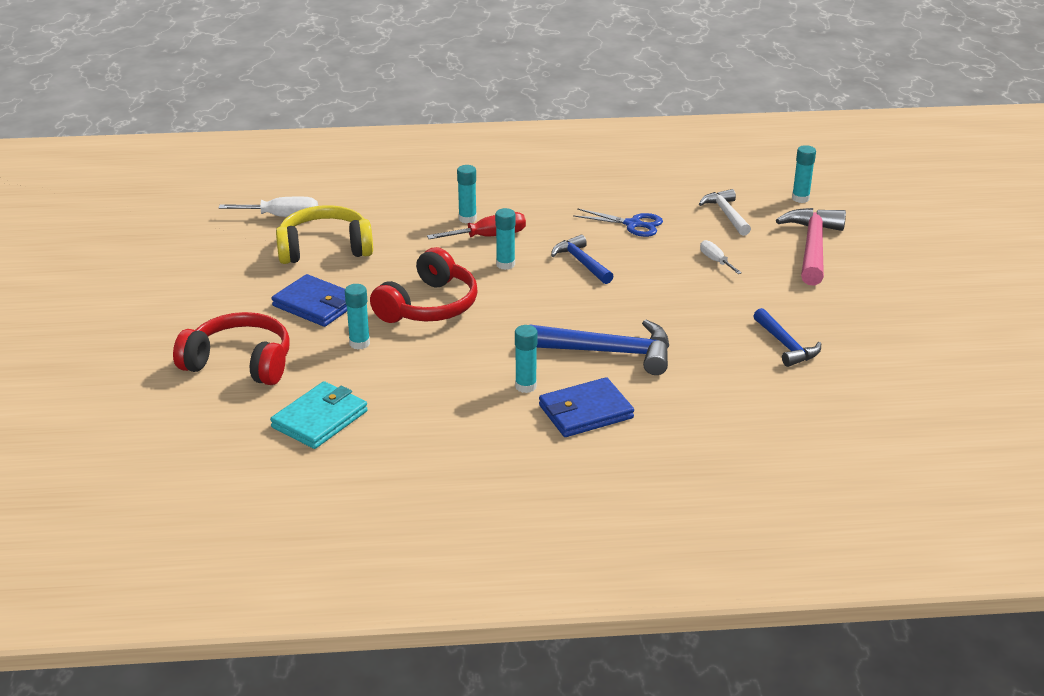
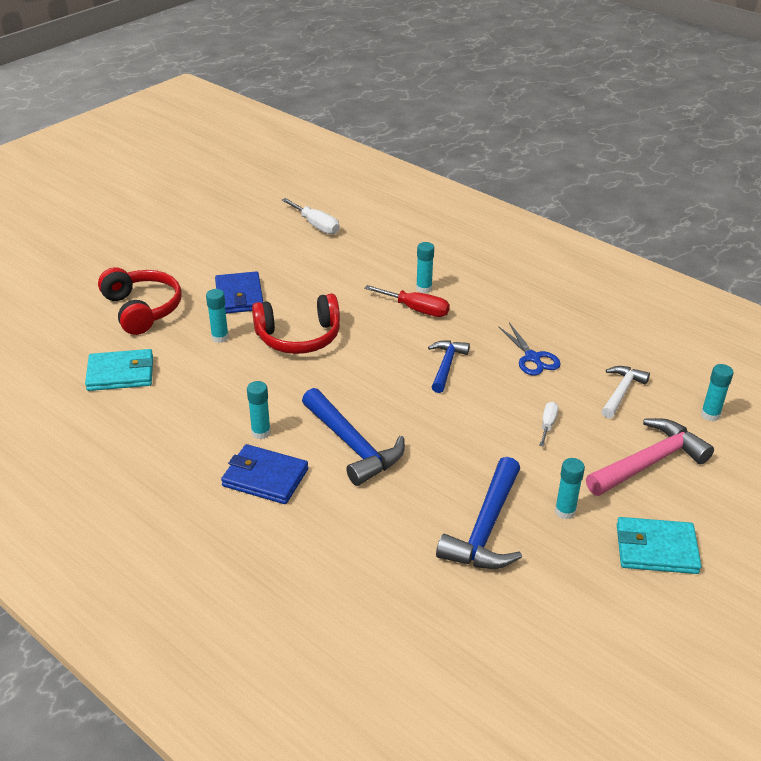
camera: 45 degrees right, 5 degrees up
(325, 248) = (305, 261): yellow headphones -> none
(505, 264) = (393, 336): turquoise glue stick -> turquoise glue stick (565, 511)
(786, 345) = (486, 528): blue hammer -> blue hammer, size x1.61
(896, 293) = (656, 549): none -> turquoise wallet

